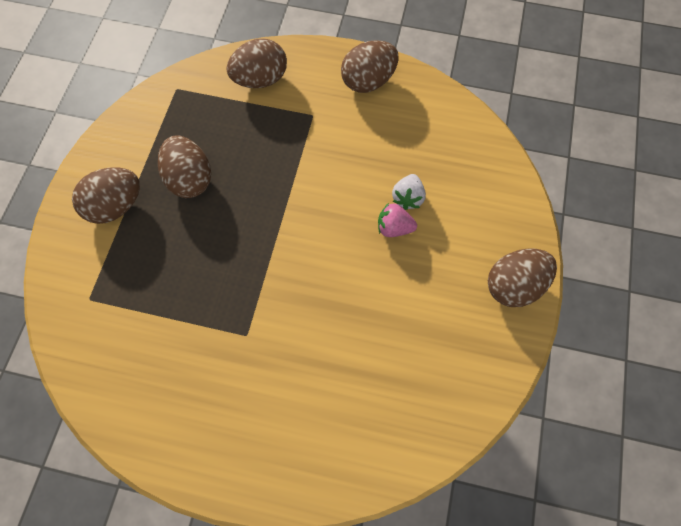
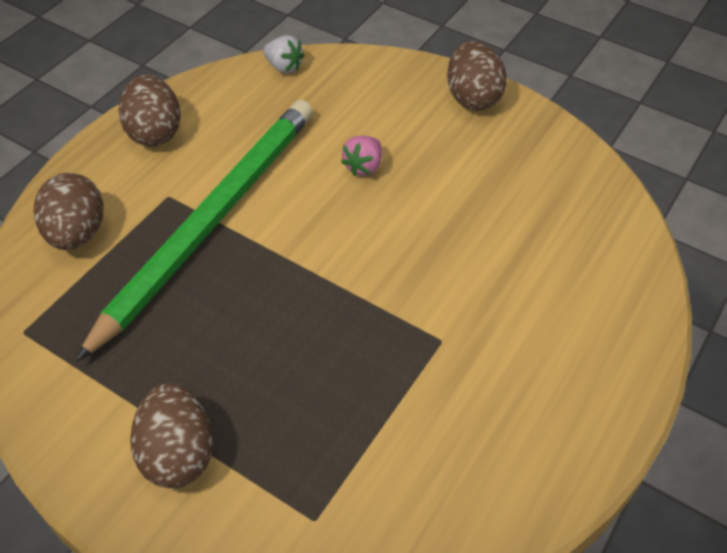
camera: 70 degrees left, 15 degrees down
(189, 179) = (186, 350): brown egg -> none
(298, 149) = (210, 222): none -> green pencil
(408, 198) = (332, 145): white strawberry -> white strawberry (284, 67)

